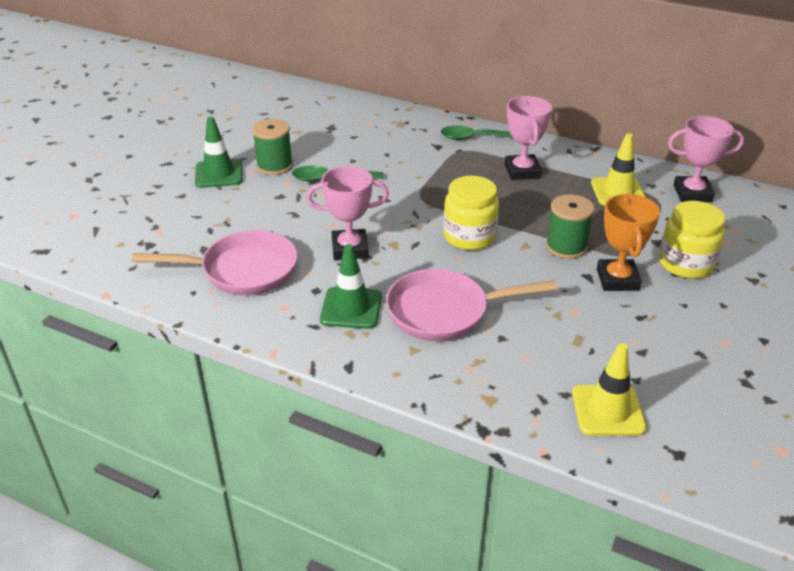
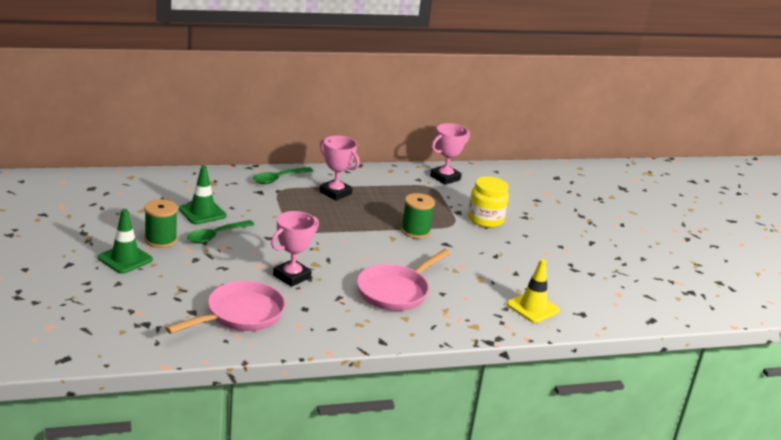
camera: 45 degrees left, 10 degrees down
(351, 308) = (340, 310): green traffic cone -> green traffic cone (202, 212)
(469, 237) = (355, 244): yellow jar -> none
(617, 279) = (462, 240): orange trophy -> none
(618, 192) = (405, 189): yellow traffic cone -> none

